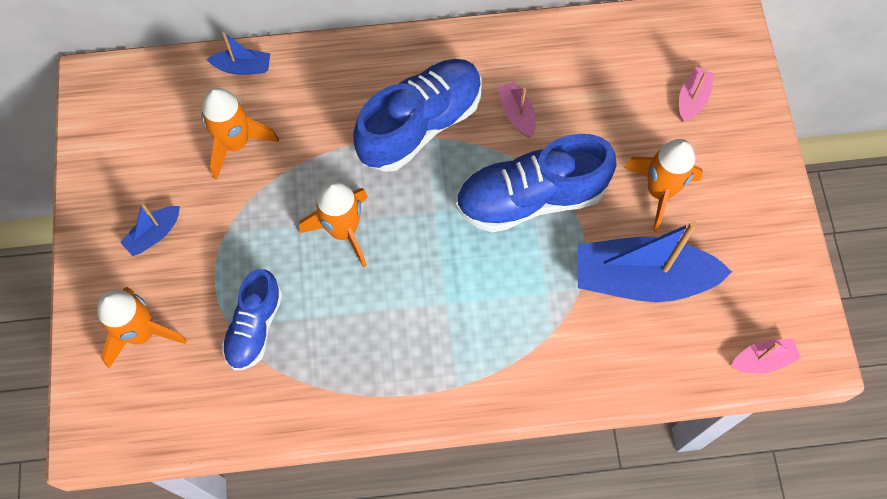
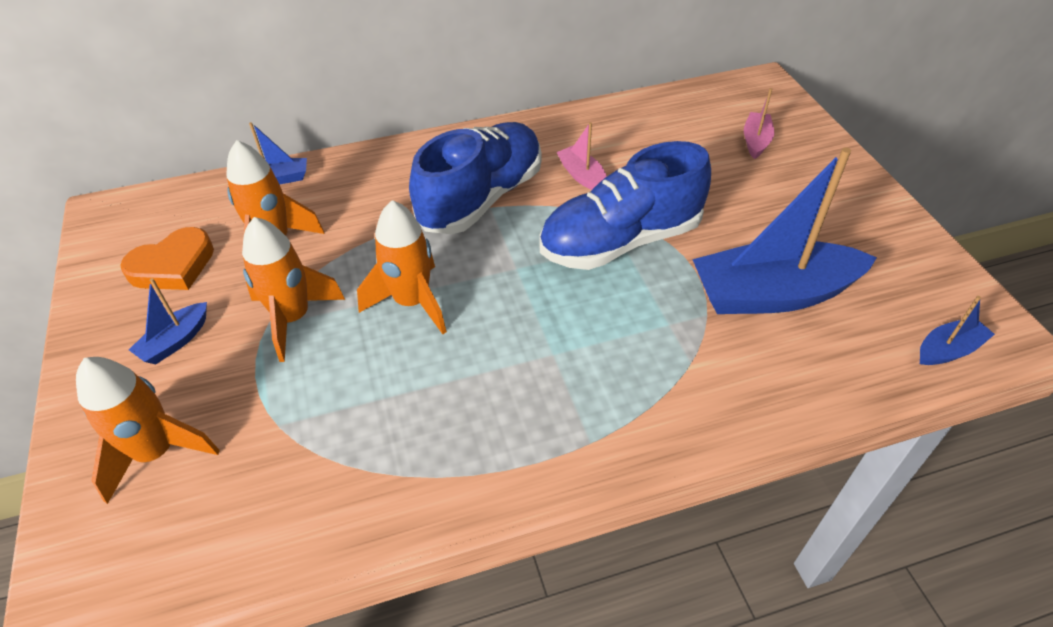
camera: 10 degrees left, 20 degrees down
(151, 155) = (173, 266): none -> orange heart
(255, 327) = (312, 419): blue shoe -> none
(659, 192) = (757, 216): orange rocket -> orange rocket (293, 318)
(762, 360) = (948, 350): pink boat -> blue boat

